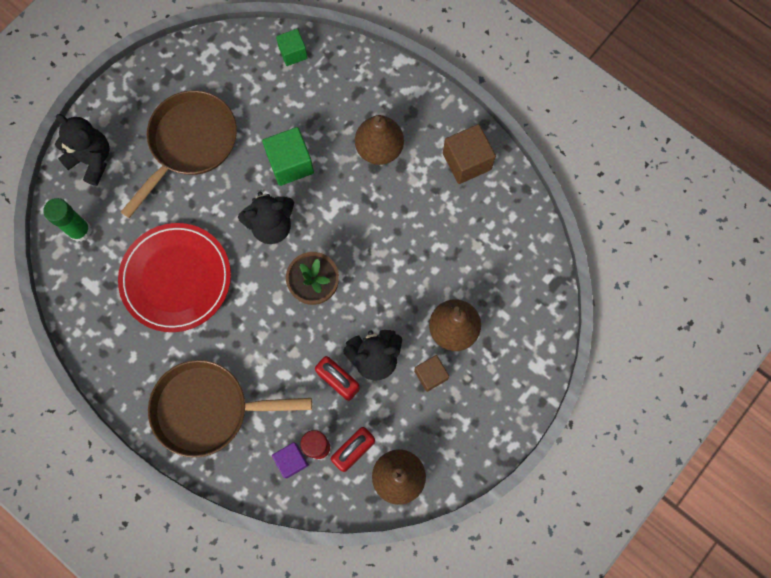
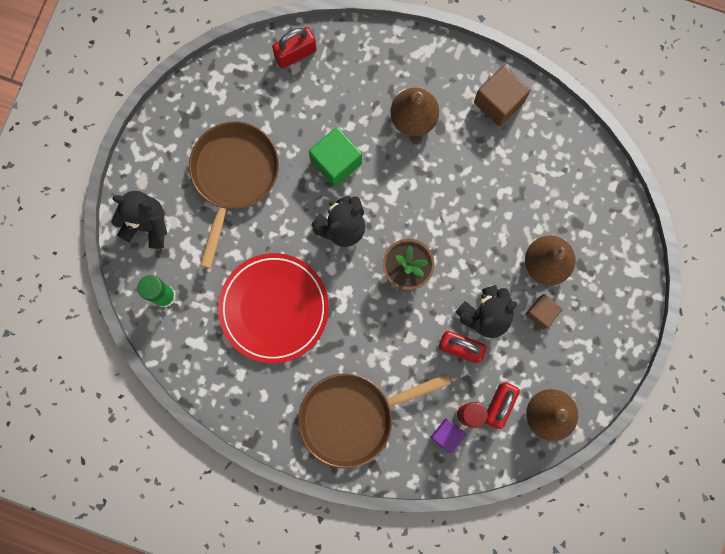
camera: 20 degrees left, 5 degrees up
(293, 53) = (295, 54): green cube -> red padlock

